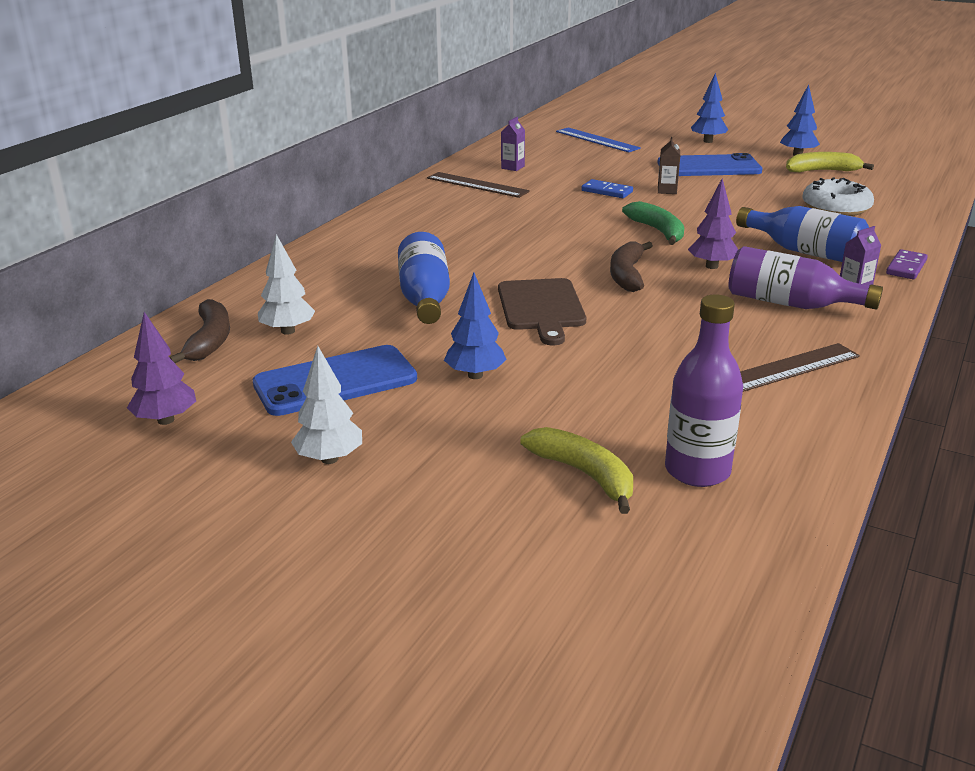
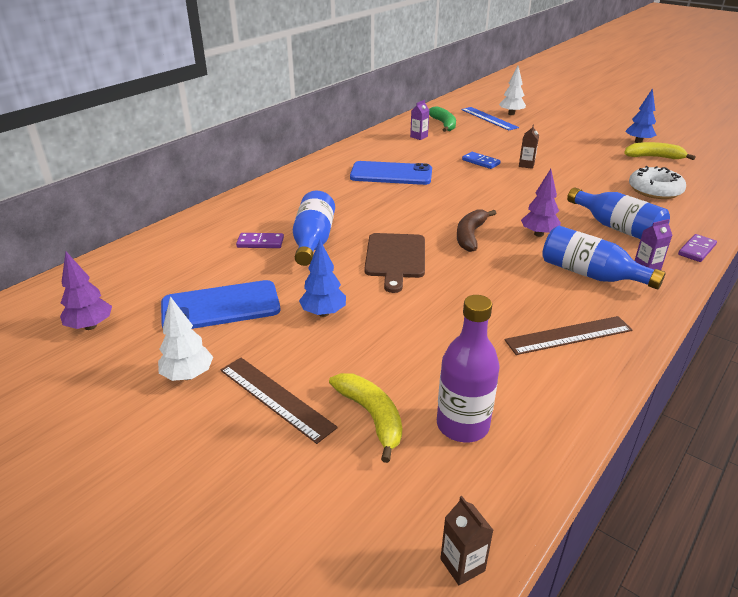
camera: 10 degrees right, 5 degrees up
(210, 341) = (149, 262): brown banana -> none
(288, 331) = (206, 259): white tree -> white tree (511, 114)
(353, 306) = (260, 243): none -> purple domino
(477, 185) = (388, 149): brown ruler -> brown ruler (275, 398)
(658, 231) = (507, 199): green banana -> green banana (444, 124)
(708, 141) = (572, 125): blue tree -> none
(708, 167) = (565, 147): blue phone -> blue phone (391, 174)
(750, 600) = (462, 565): none -> brown carton
(790, 304) = (590, 274): purple bottle -> blue bottle

